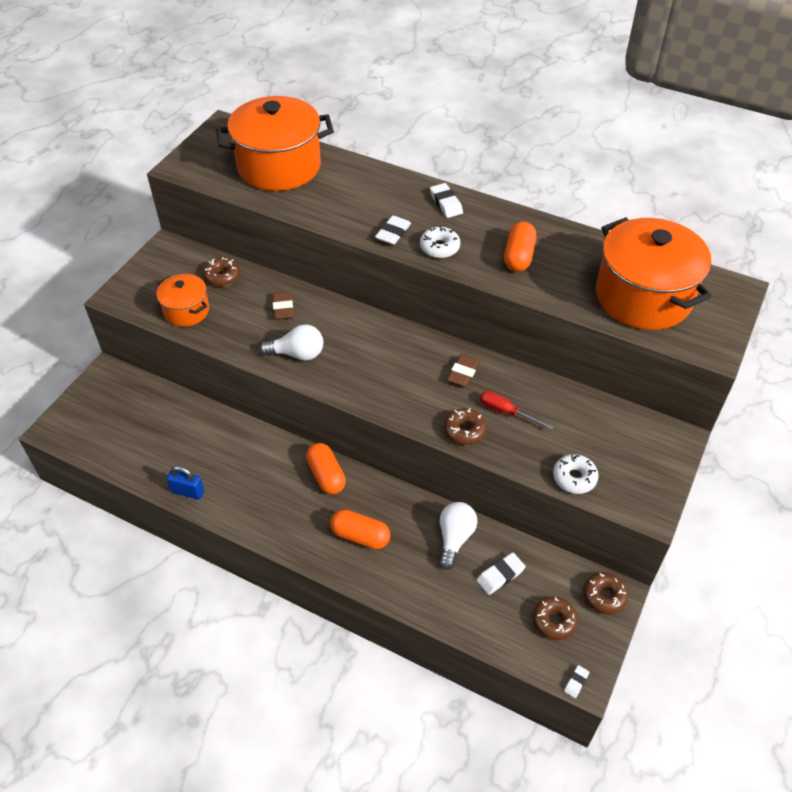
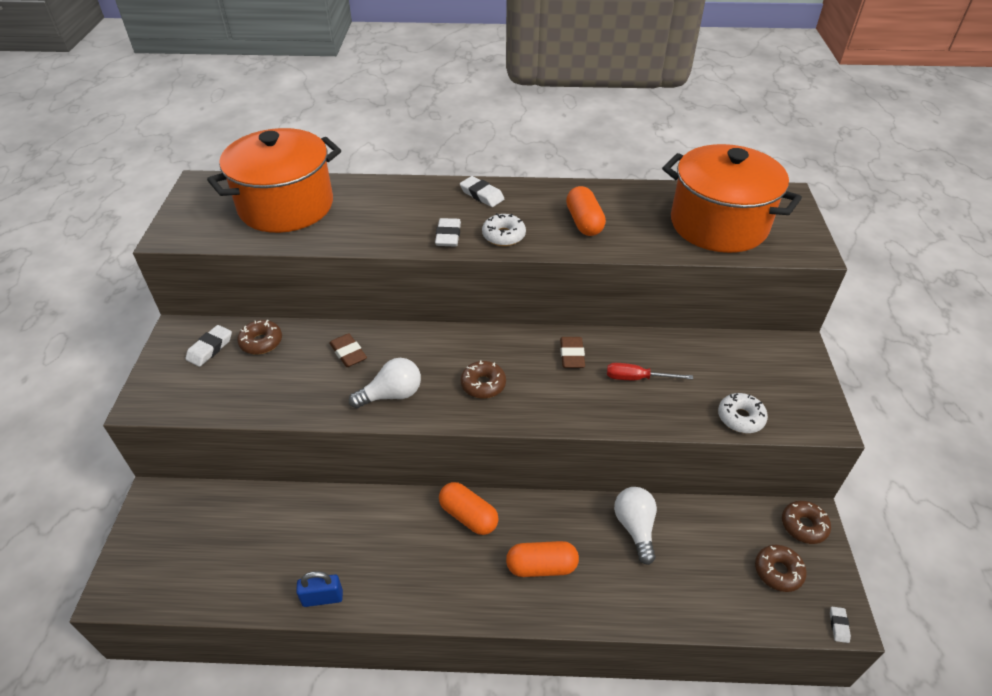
camera: 25 degrees left, 5 degrees down
(186, 311) = (238, 391): orange pot -> none
(464, 431) = (610, 411): brown donut -> brown donut (483, 384)
(500, 575) = (701, 547): white eraser -> white eraser (210, 348)

